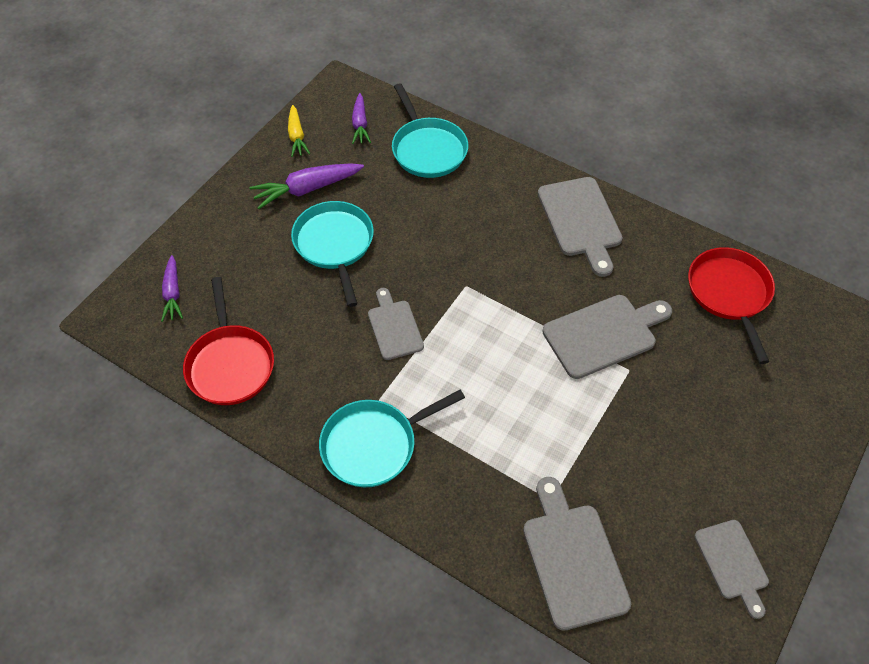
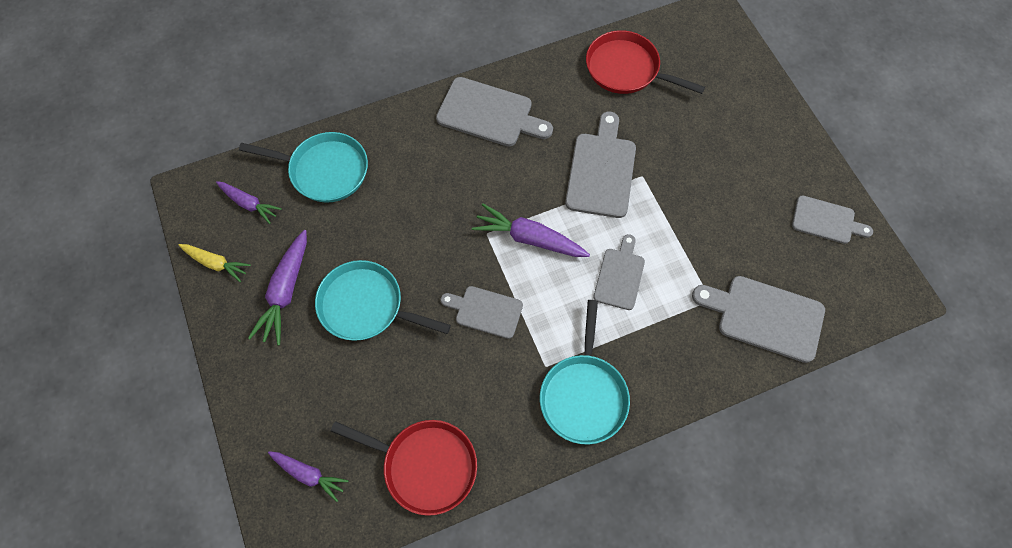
camera: 55 degrees left, 10 degrees up
(488, 318) = (529, 238): none -> purple carrot
(511, 408) = (619, 276): none -> grey cutting board

